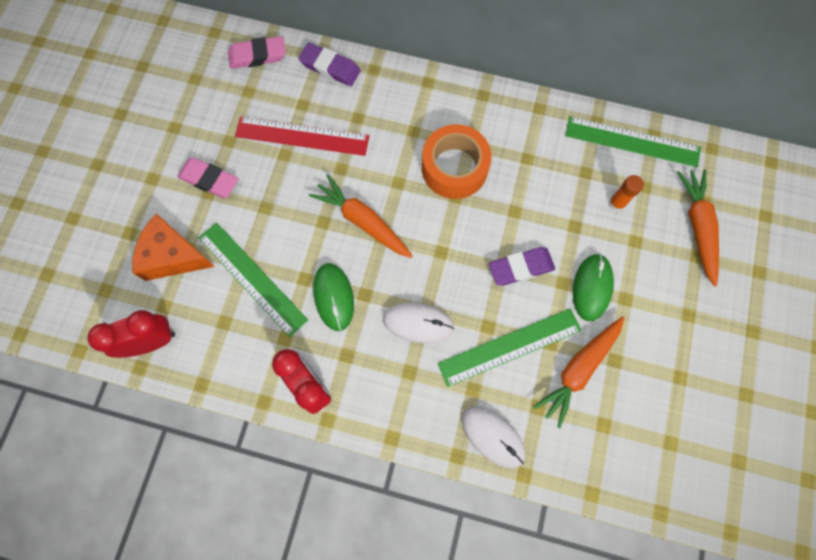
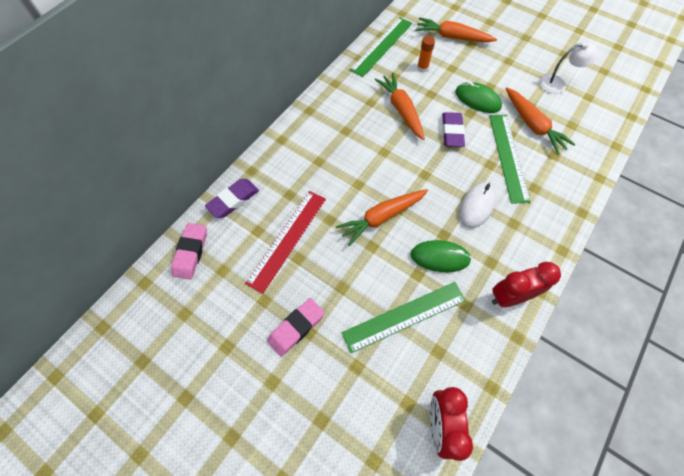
camera: 70 degrees left, 10 degrees down
(173, 256) = (360, 382): orange cheese -> none
(454, 168) = (361, 145): orange tape -> none
(493, 436) = (571, 187): white mouse -> none
(530, 197) = (401, 110): none -> orange carrot
(676, 394) = (558, 84): none -> white lamp

